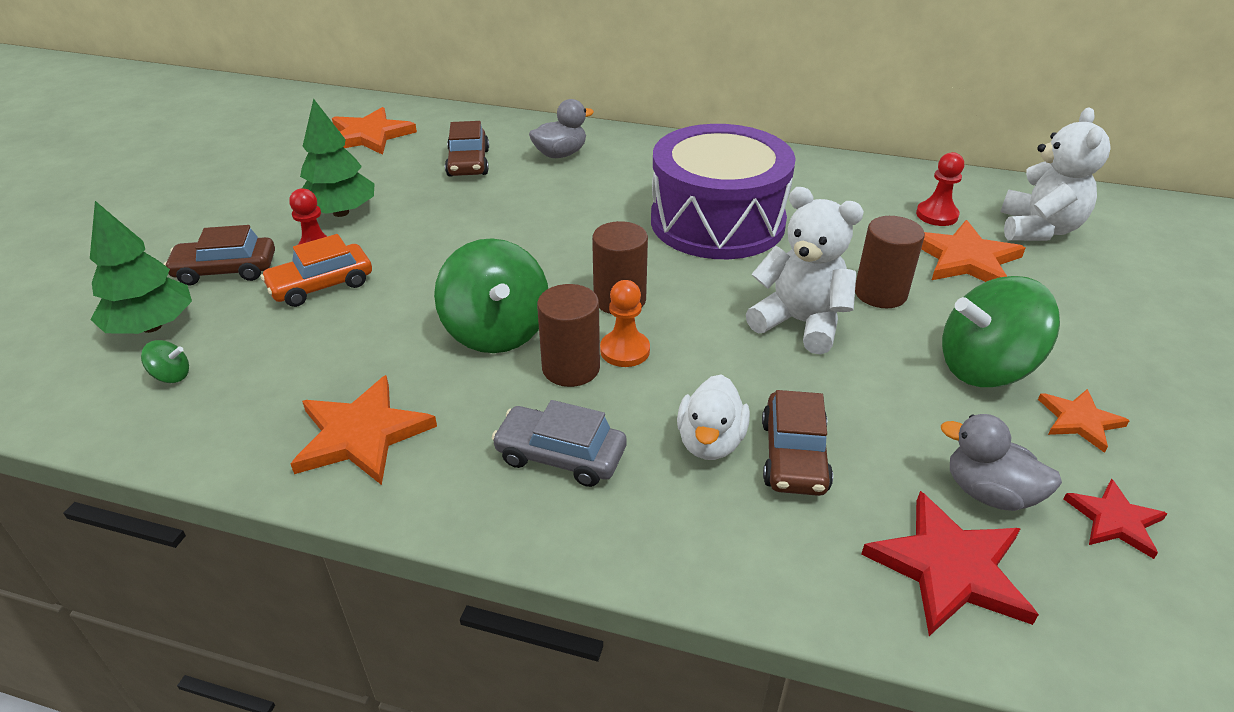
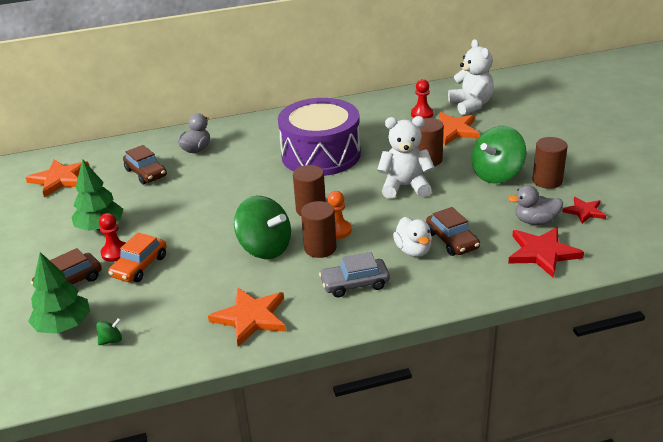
camera: 30 degrees left, 5 degrees down
(1079, 421) = (547, 181): orange star -> brown cylinder

